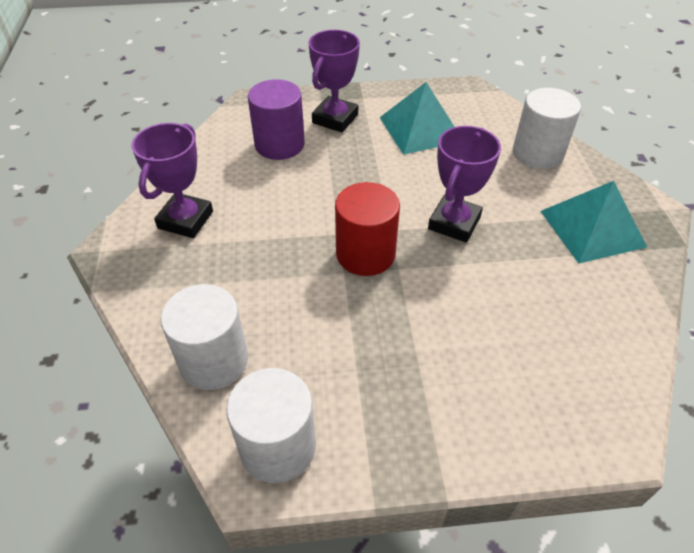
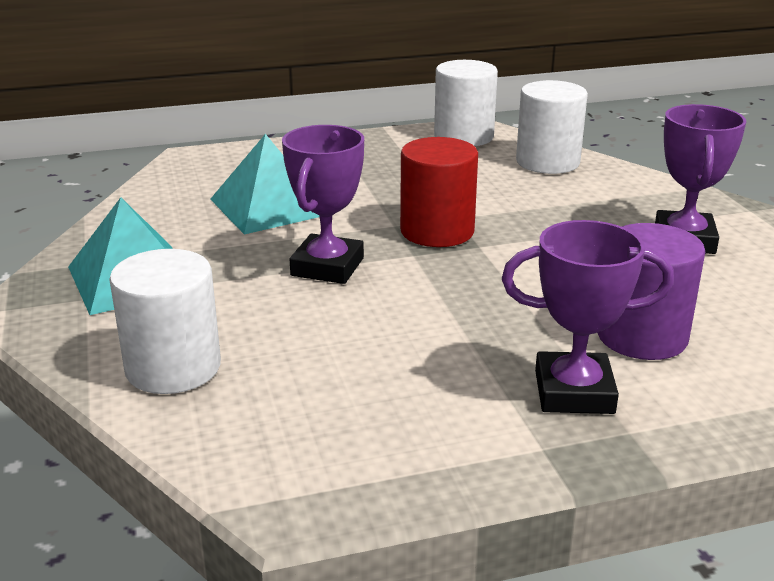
camera: 170 degrees right, 20 degrees down
(335, 119) = (574, 392): purple trophy -> purple trophy turned 75 degrees clockwise
(420, 129) = (396, 390): turquoise pyramid -> turquoise pyramid (269, 206)

